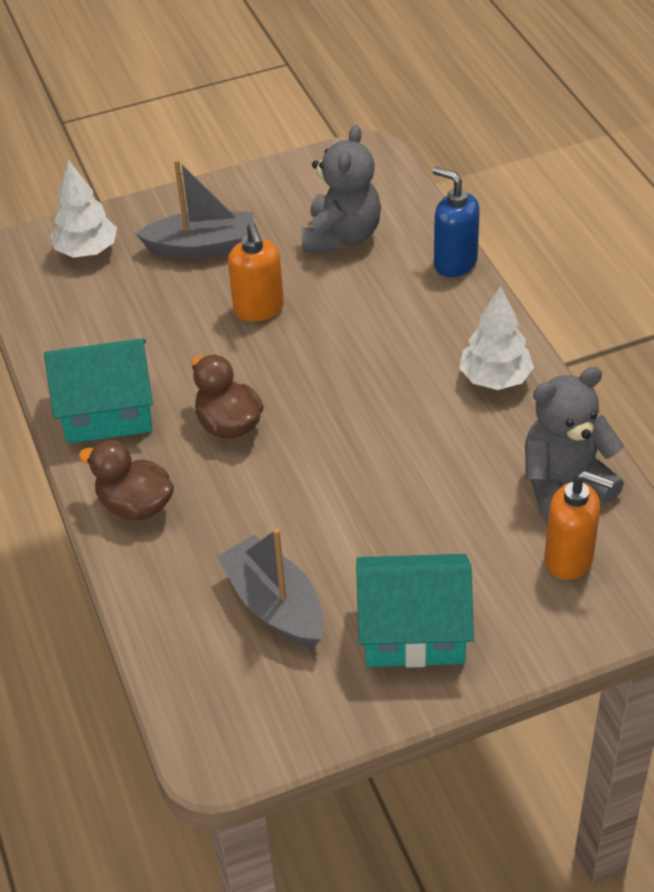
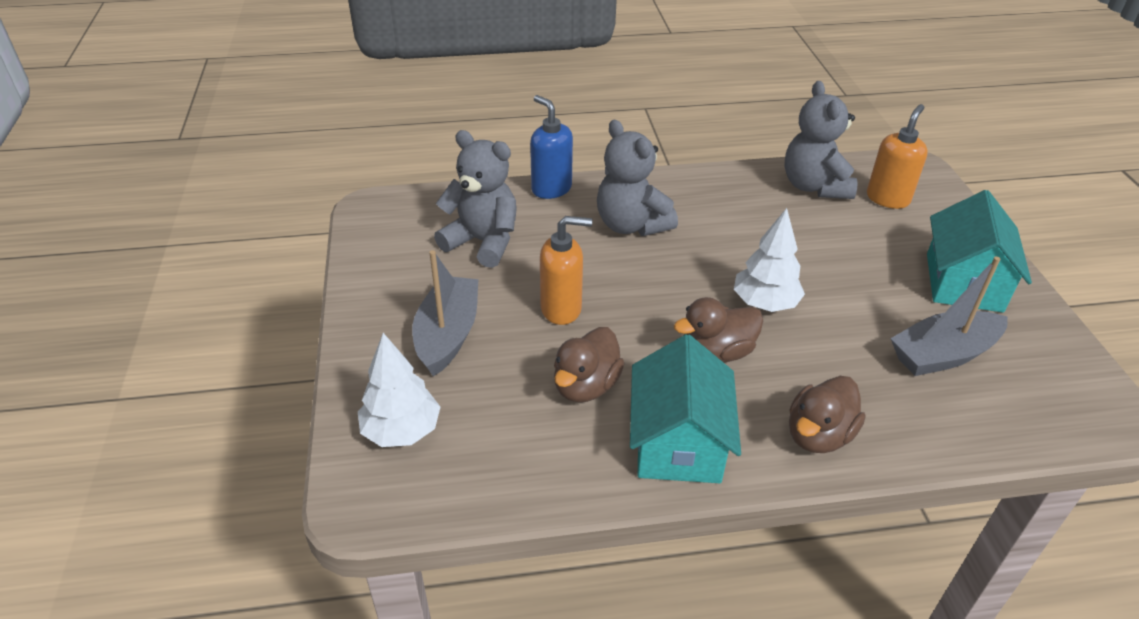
camera: 80 degrees left, 5 degrees down
(161, 343) = (586, 386): none -> brown duck
(413, 334) = (631, 225): none -> grey teddy bear
(455, 263) = (551, 188): blue soap dispenser -> blue soap dispenser turned 90 degrees clockwise
(495, 379) = (697, 195): white tree -> white tree (765, 304)

